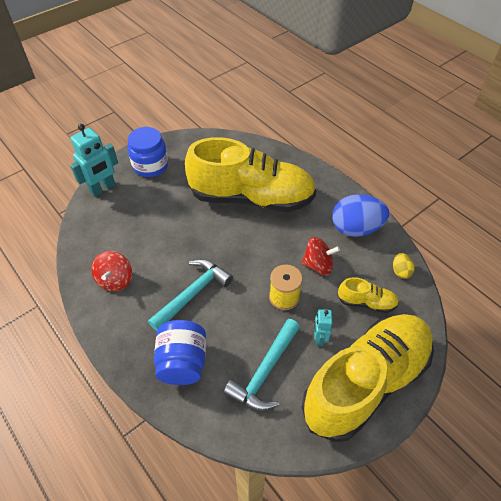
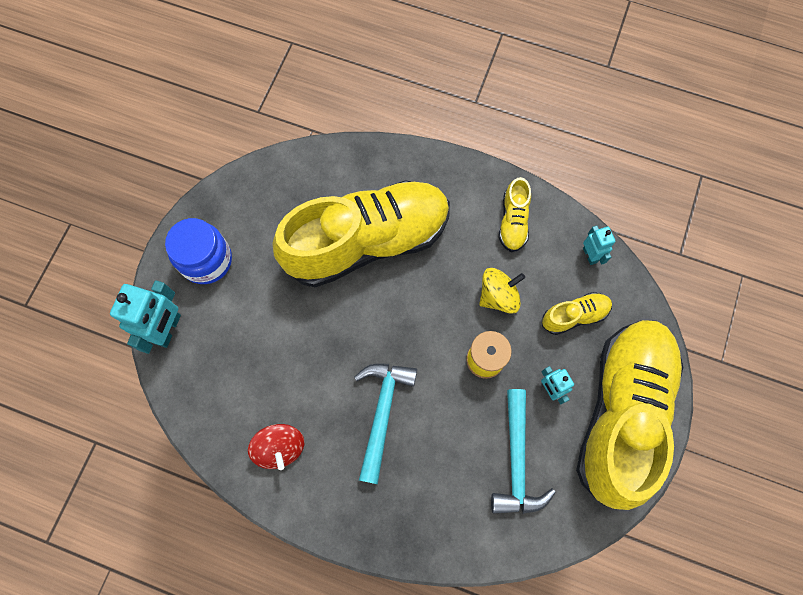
camera: 30 degrees left, 20 degrees up
(182, 362) = (425, 501): blue jar -> none
(318, 265) = (498, 296): red spinning top -> yellow spinning top
(356, 228) = (513, 222): blue egg -> yellow shoe
(400, 271) = (590, 255): yellow egg -> turquoise robot

